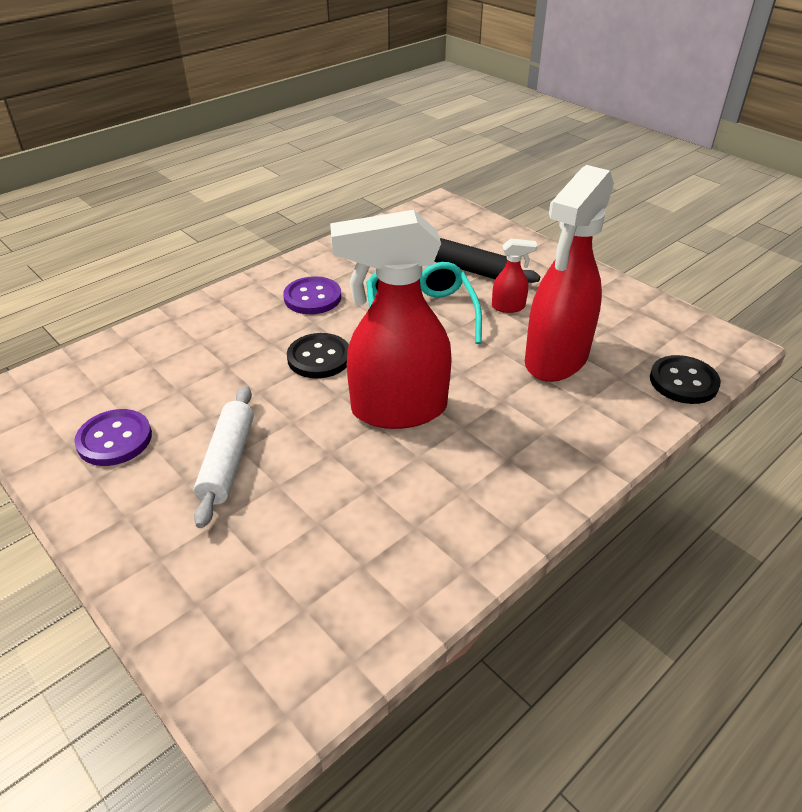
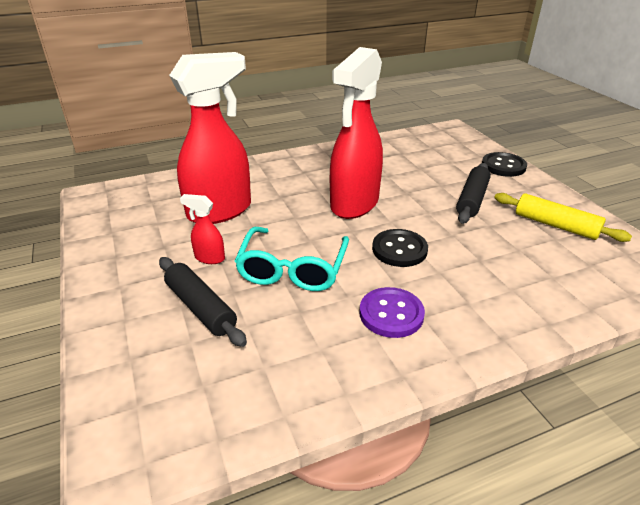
camera: 160 degrees left, 5 degrees down
(114, 439) = (555, 225): purple button -> yellow rolling pin
(228, 462) = (472, 200): white rolling pin -> black rolling pin
(397, 410) = (354, 204): red spray bottle -> red spray bottle turned 105 degrees clockwise
(683, 382) = (158, 183): black button -> black button (503, 166)

